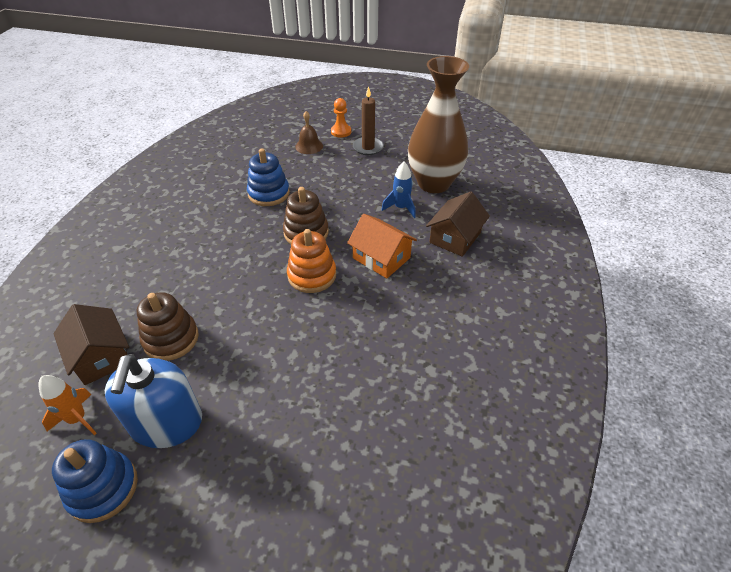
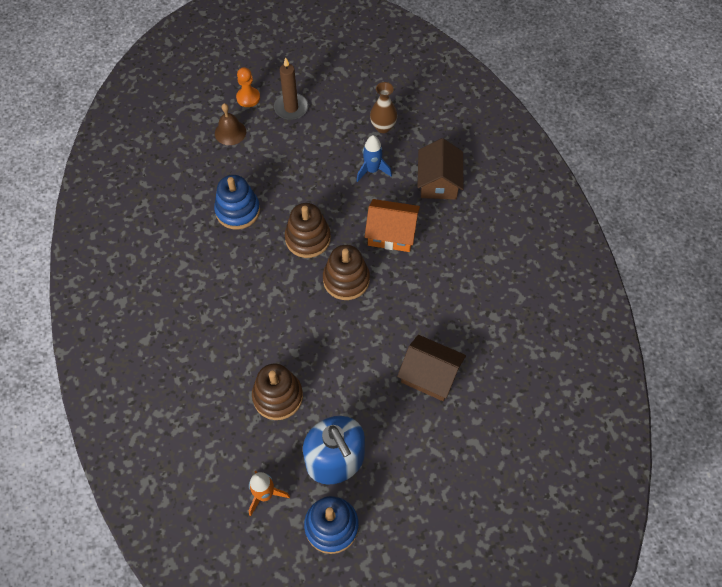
camera: 30 degrees left, 15 degrees up
(101, 356) = (234, 440): brown house -> brown house (430, 375)
(312, 275) = (346, 280): orange stacking toy -> brown stacking toy
(433, 183) = (383, 127): brown vase -> brown vase, size x0.45

